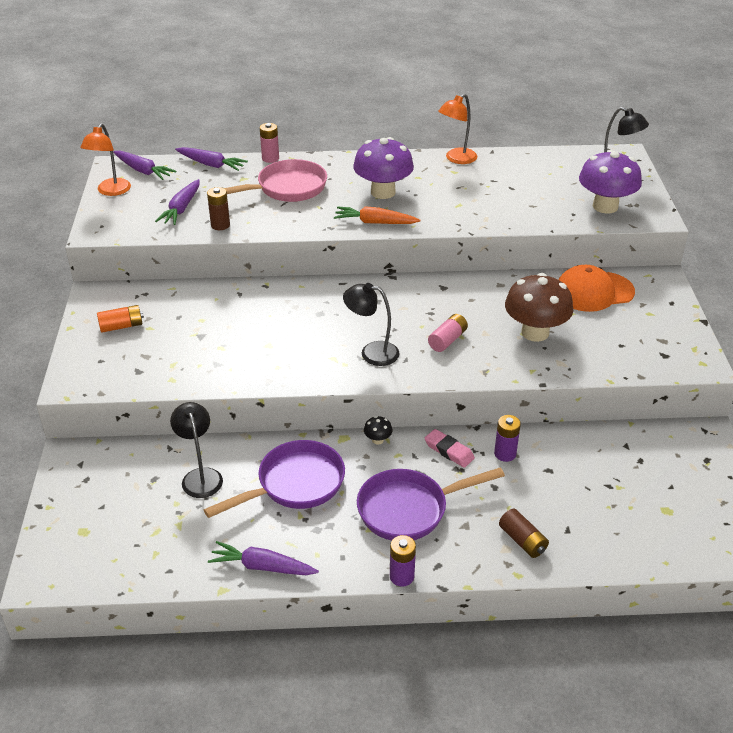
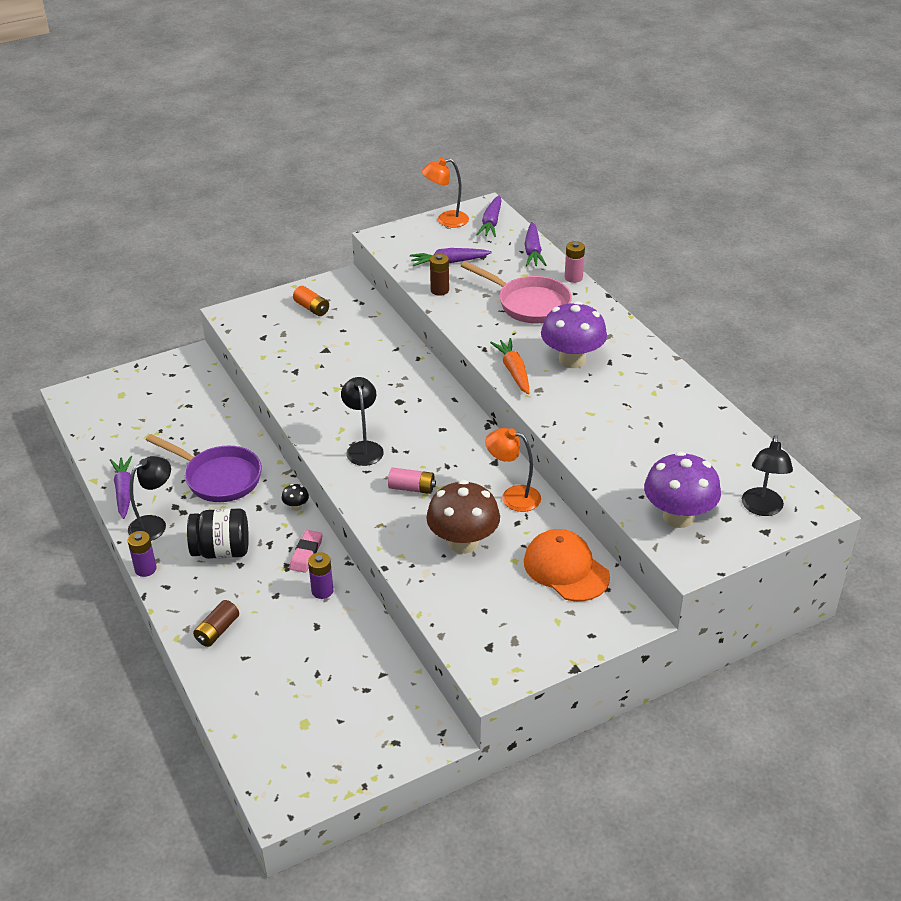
camera: 65 degrees right, 0 degrees up
(200, 476) = (202, 426): black lamp -> black lamp (154, 524)
(409, 509) = (221, 551): purple pan -> black jar
(456, 159) = (681, 387): orange lamp -> orange lamp (513, 496)

